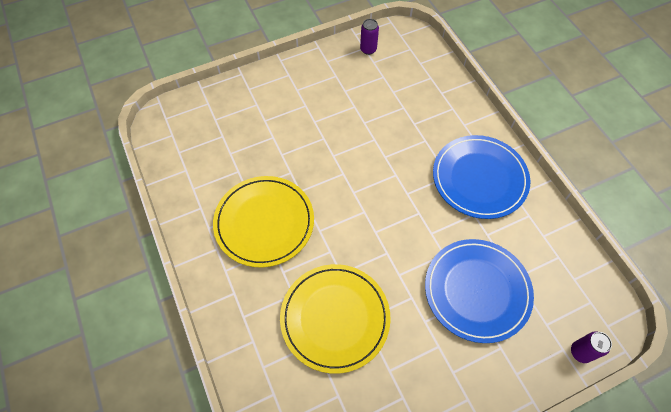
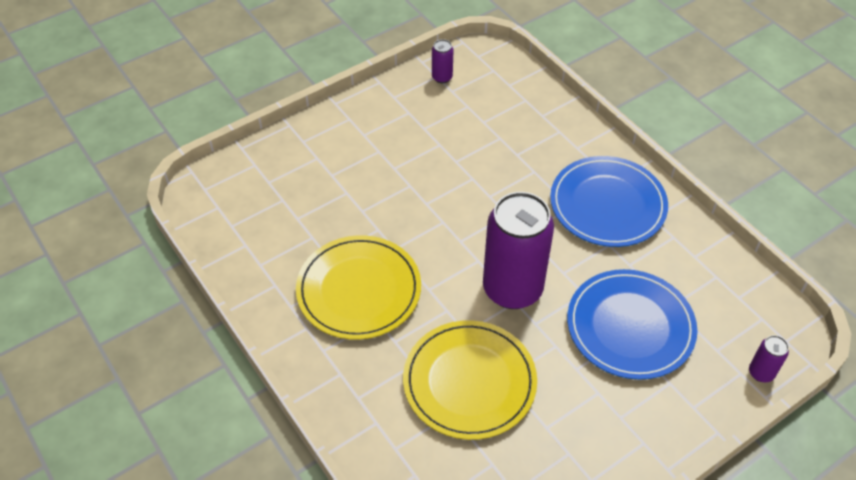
camera: 10 degrees left, 10 degrees down
(386, 241) = (512, 289): none -> purple can

